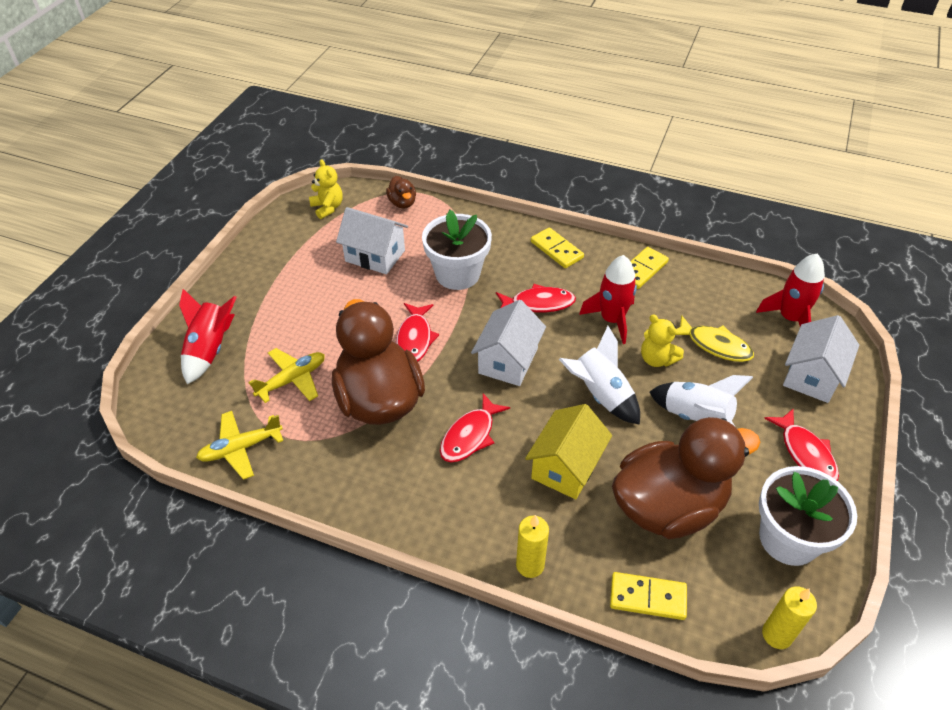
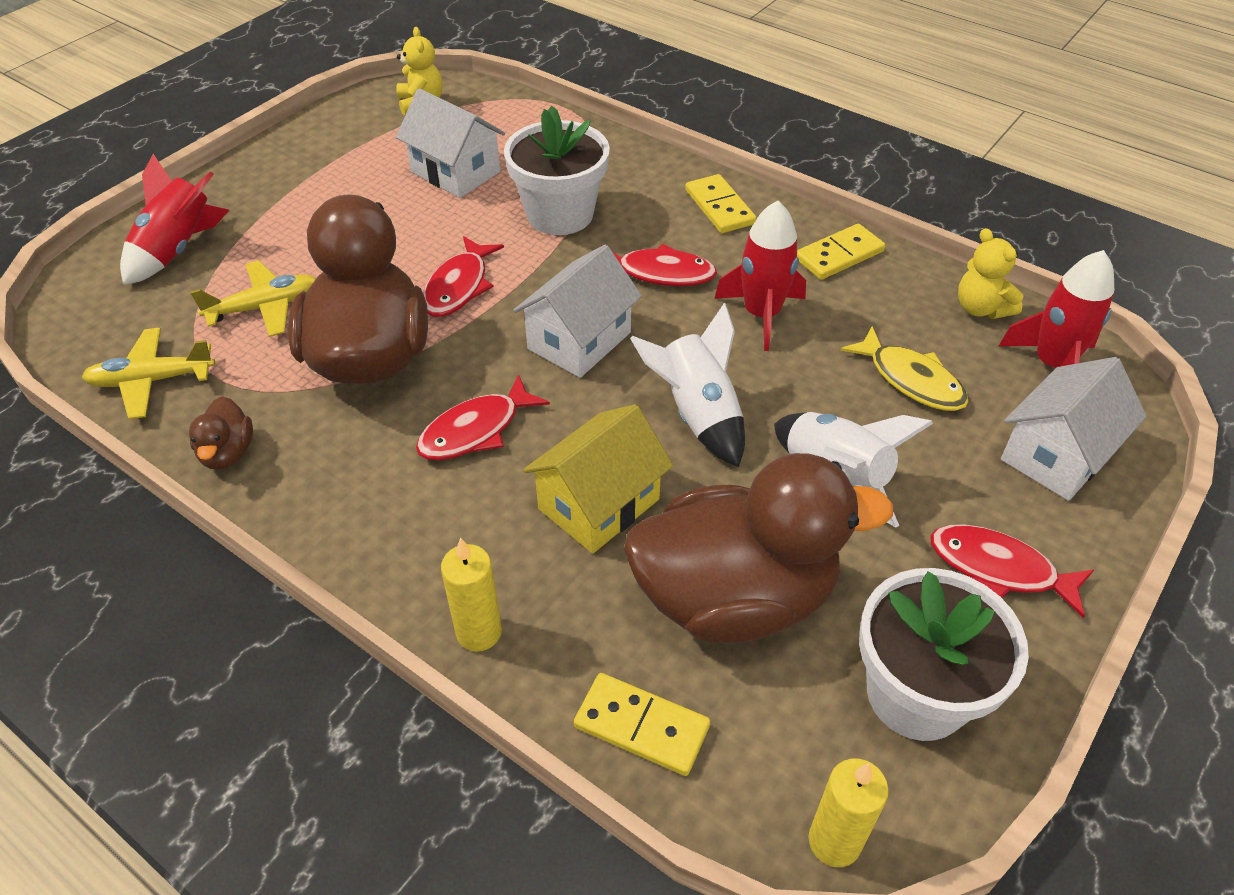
camera: 15 degrees right, 0 degrees up
(402, 203) = (525, 113): brown duck -> brown duck (228, 453)
(657, 359) = (808, 382): yellow teddy bear -> yellow teddy bear (981, 308)
(805, 453) = (999, 569): red fish -> red fish turned 120 degrees clockwise

